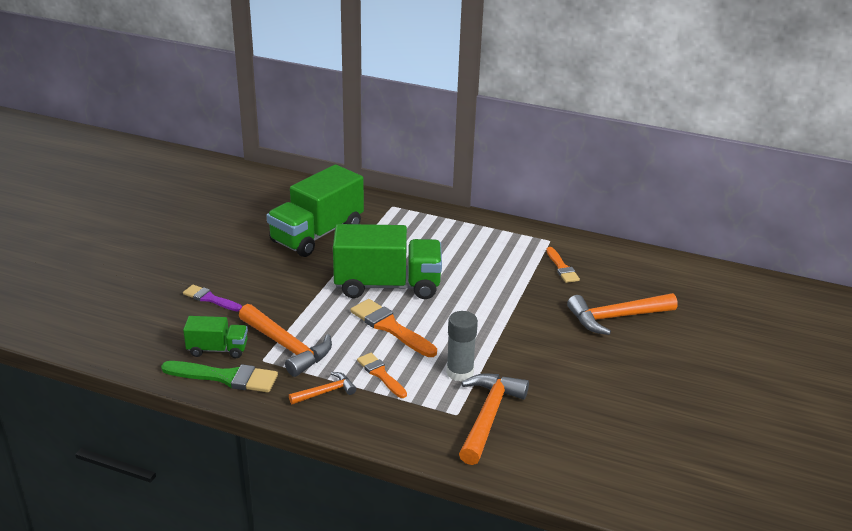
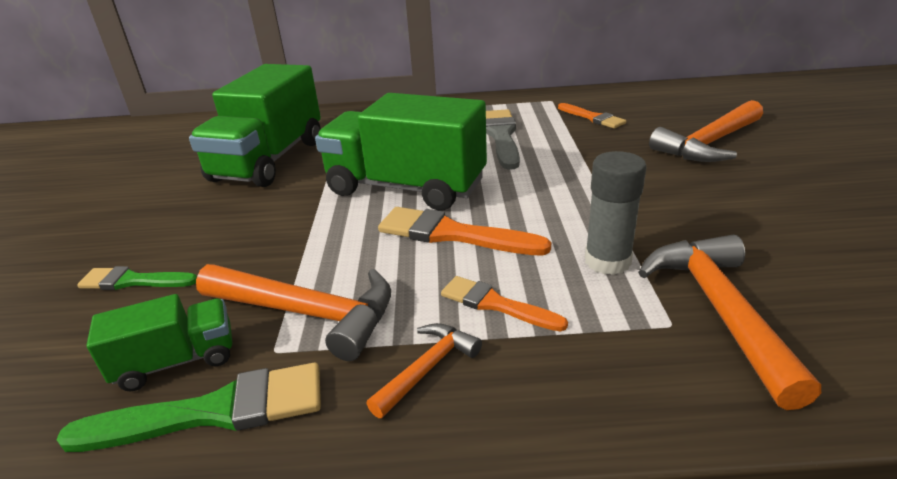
camera: 20 degrees left, 0 degrees up
(210, 299) = (133, 281): purple brush -> green brush
(387, 285) = (406, 187): green truck -> green truck turned 135 degrees counterclockwise
(481, 263) = (501, 136): none -> grey brush

